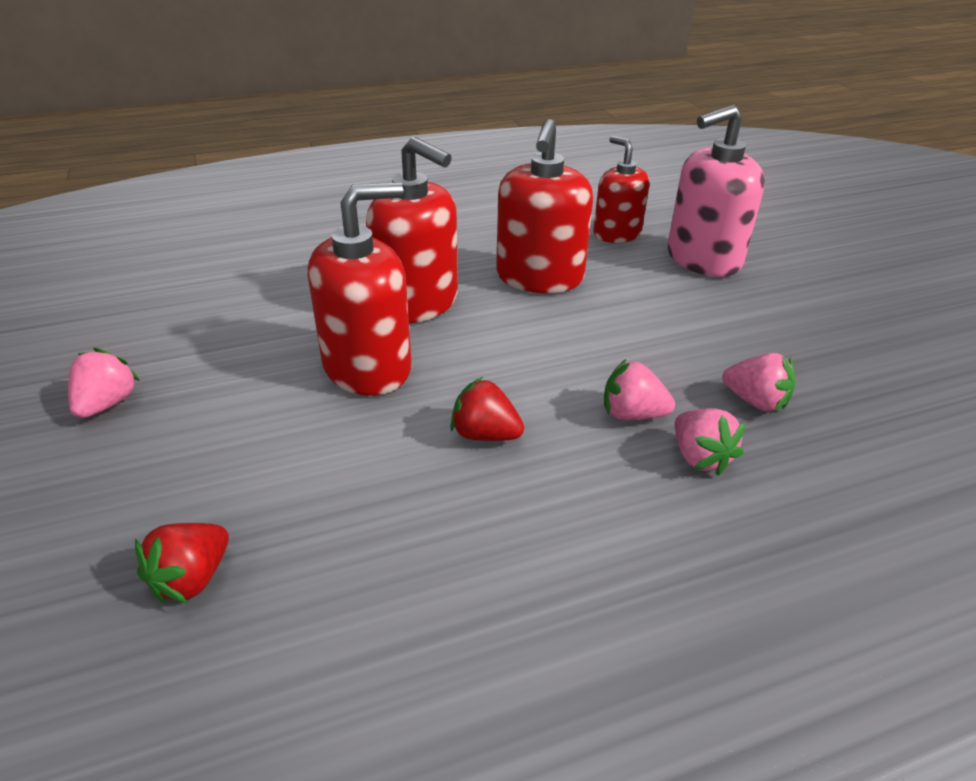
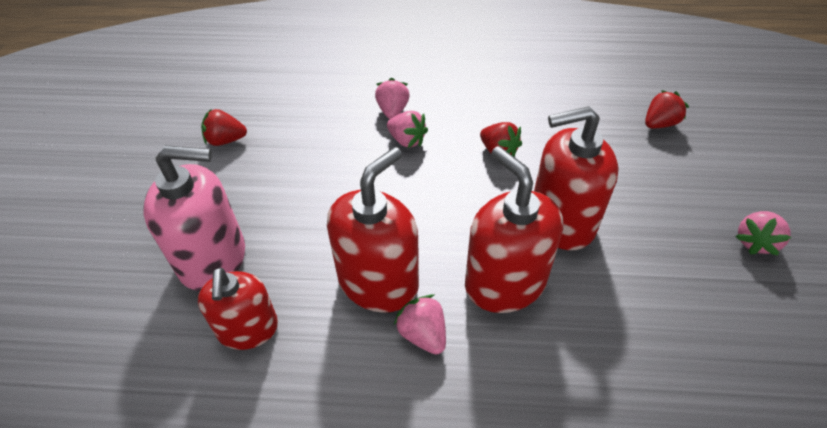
camera: 155 degrees left, 10 degrees up
(755, 401) = (331, 129): pink strawberry -> pink strawberry (423, 334)
(861, 350) = (226, 141): none -> red strawberry

